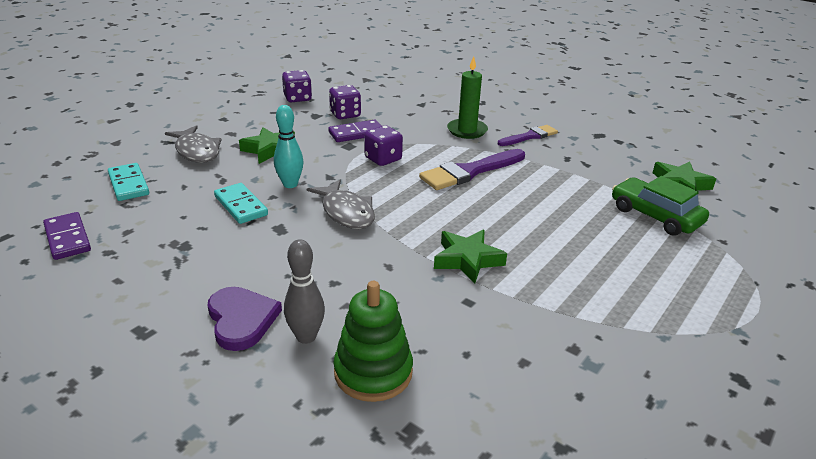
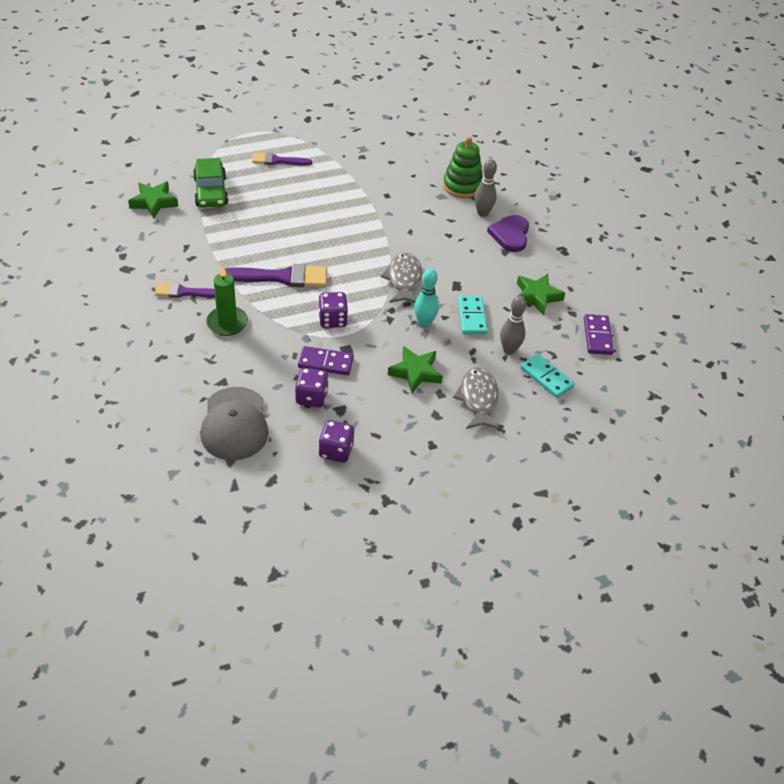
camera: 150 degrees left, 15 degrees up
(128, 184) = (546, 377): turquoise domino -> turquoise domino turned 45 degrees counterclockwise
(181, 192) = (509, 350): none -> grey bowling pin
(384, 91) = (234, 424): none -> grey cap
(467, 260) = (362, 215): green star -> green star (537, 296)
(658, 284) = (278, 161): none -> purple brush

